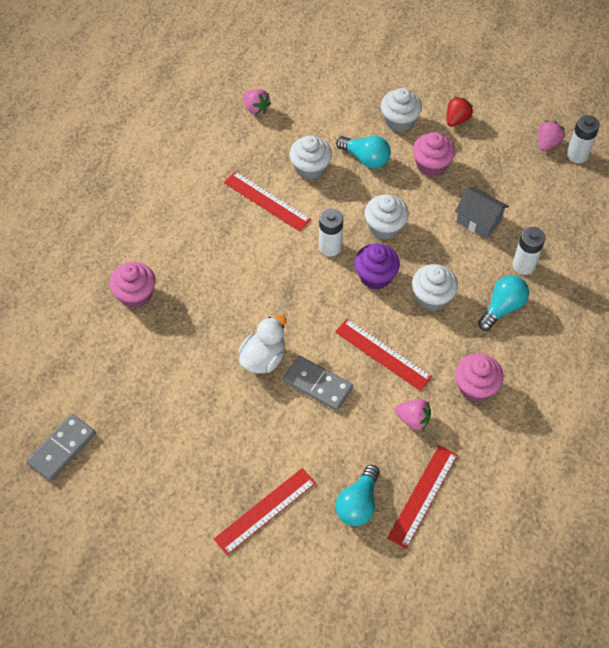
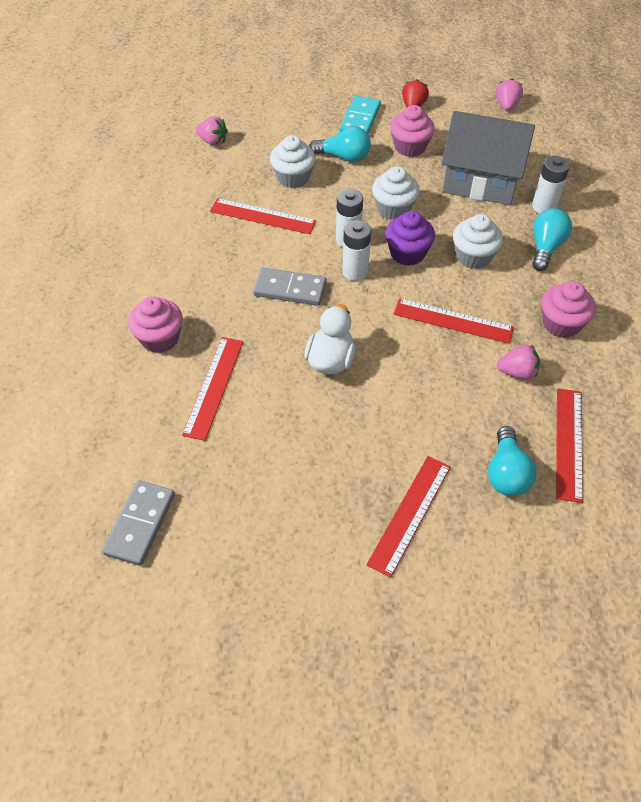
camera: 20 degrees left, 5 degrees down
(160, 352) = (214, 387): none -> red ruler
(317, 384) = (401, 369): grey domino -> grey domino (290, 289)
(399, 121) = (360, 119): white cupcake -> turquoise domino
(478, 221) = (480, 181): grey house -> grey house, size x1.84
(577, 155) = (538, 108): white battery -> white battery (355, 271)

